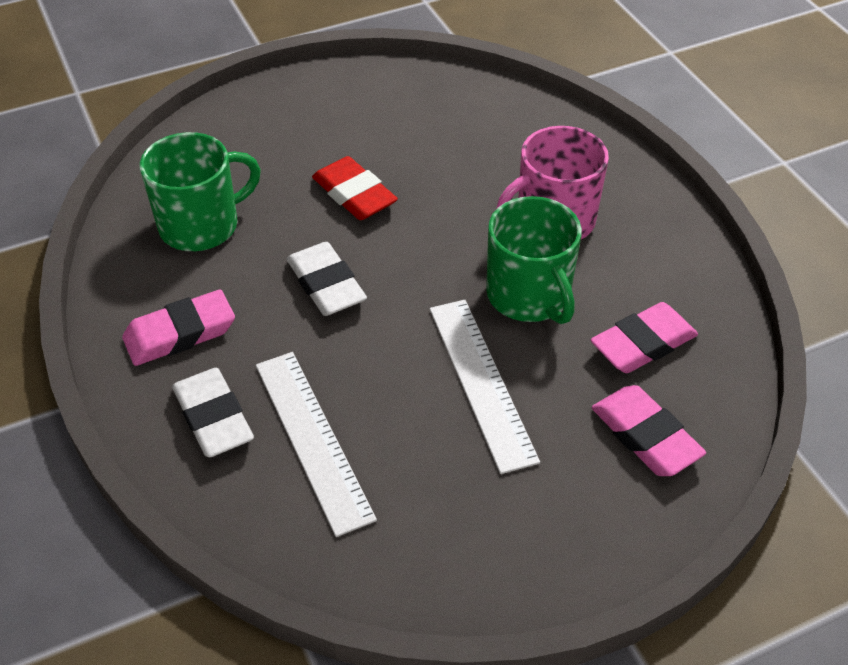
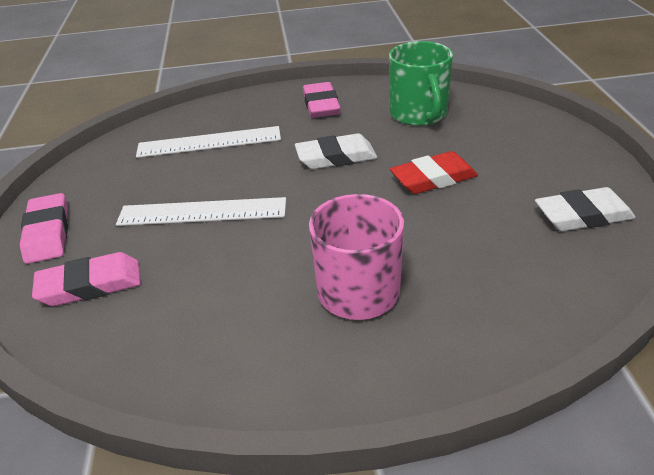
camera: 110 degrees right, 10 degrees down
(213, 417) = (249, 113): white eraser -> white eraser (582, 215)
(529, 296) = (270, 253): green mug -> none
(643, 343) = (174, 311): pink eraser -> pink eraser (47, 233)

